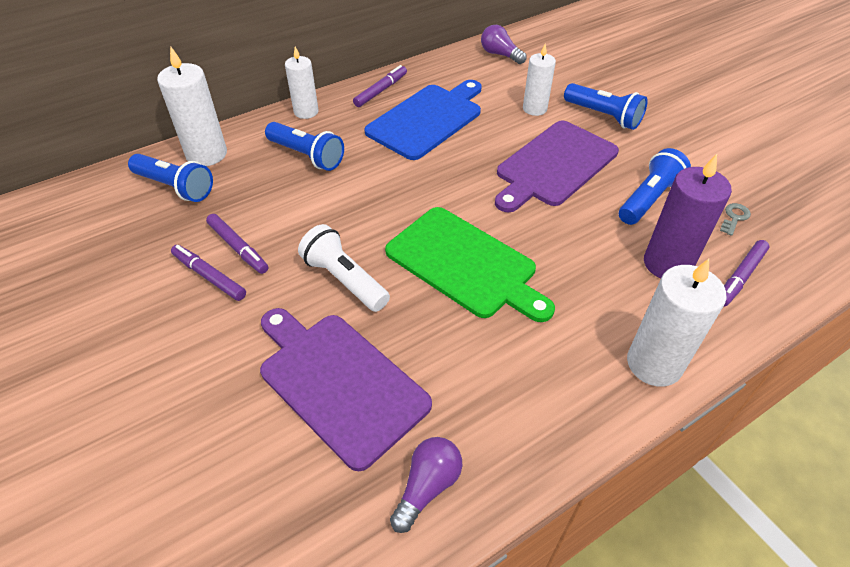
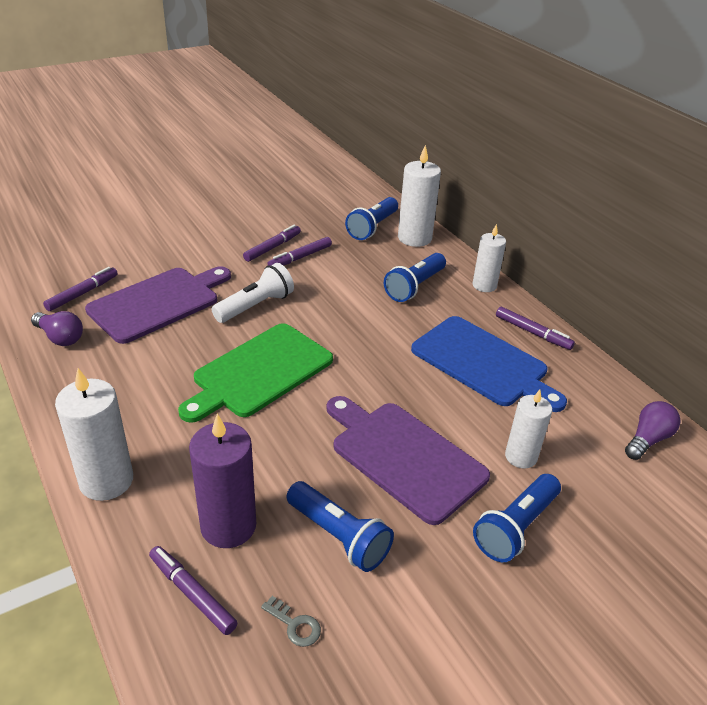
camera: 90 degrees right, 10 degrees down
(315, 489) = (82, 293): none -> purple marker

